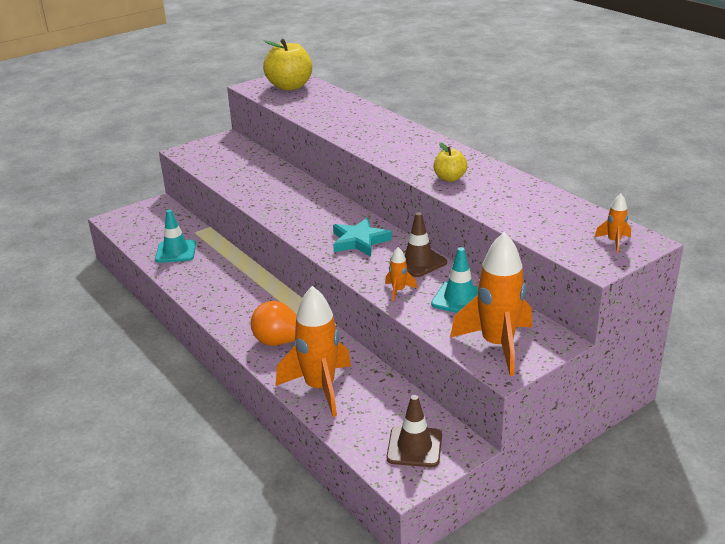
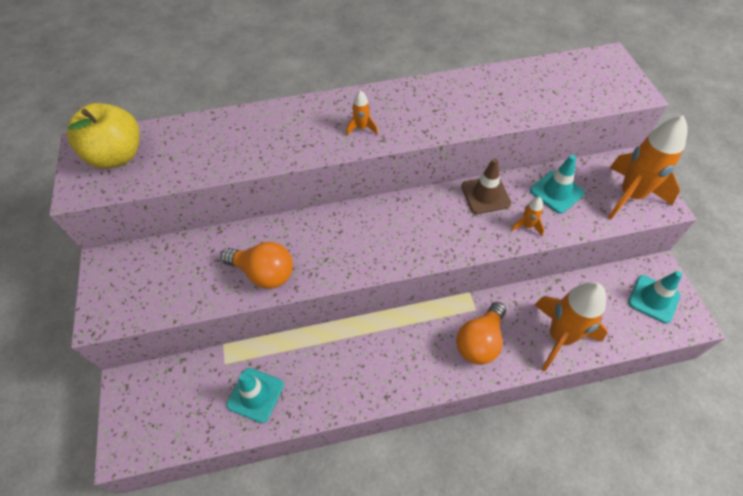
camera: 65 degrees left, 25 degrees up
(256, 190) = (264, 273): none -> orange light bulb
(359, 241) = (427, 222): turquoise star -> none
(414, 447) = (653, 299): brown traffic cone -> turquoise traffic cone
(449, 178) = (446, 115): yellow apple -> none
(614, 242) = (605, 71): orange rocket -> orange rocket (362, 128)

